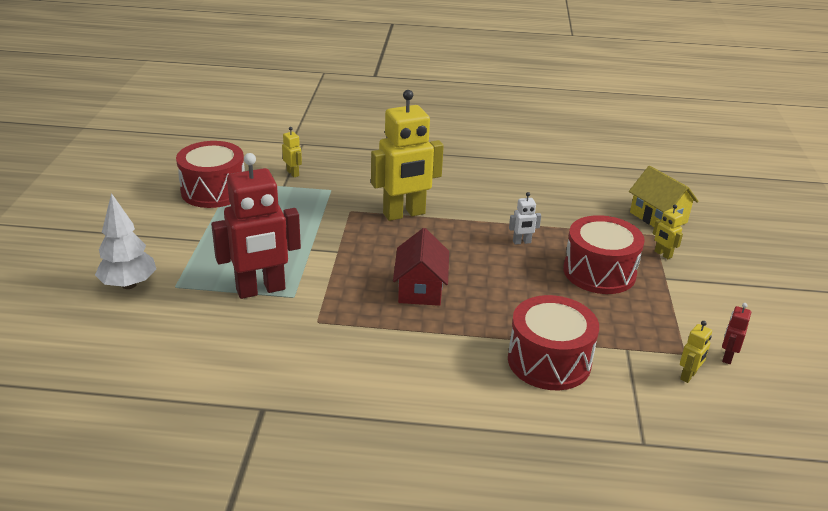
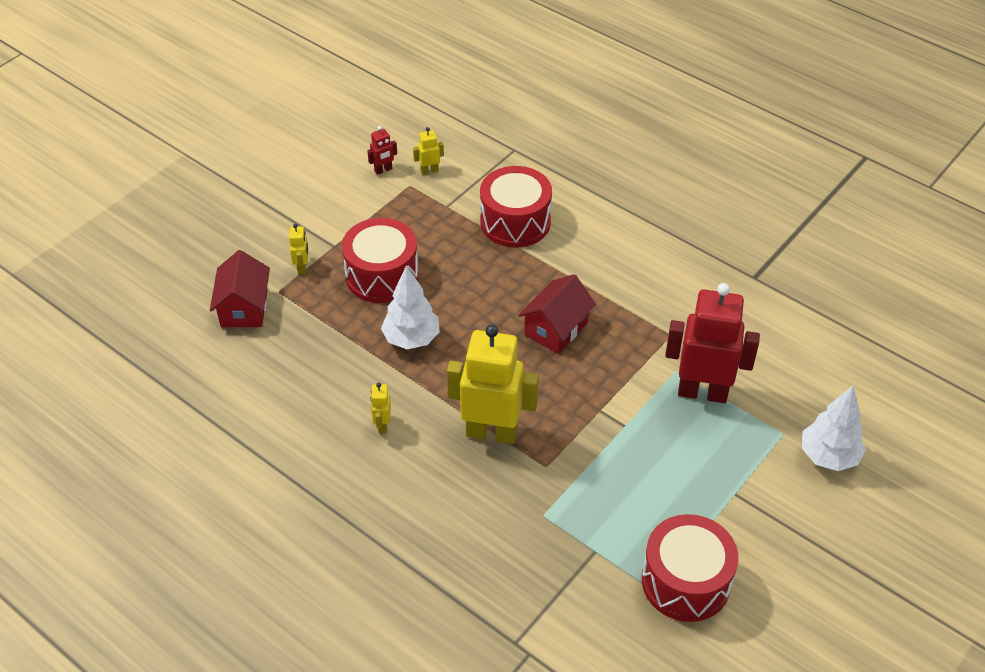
camera: 145 degrees left, 15 degrees up
(293, 173) = (569, 572): yellow robot -> yellow robot (382, 425)
(522, 242) = (411, 339): white robot -> white tree
(658, 217) = (244, 308): yellow house -> red house

